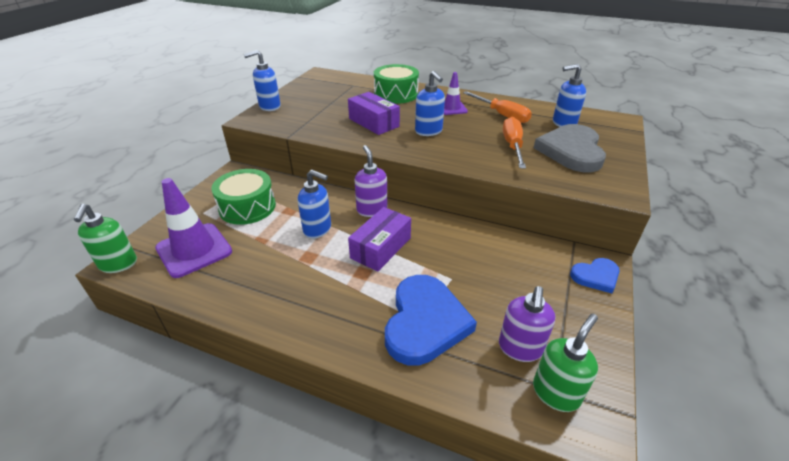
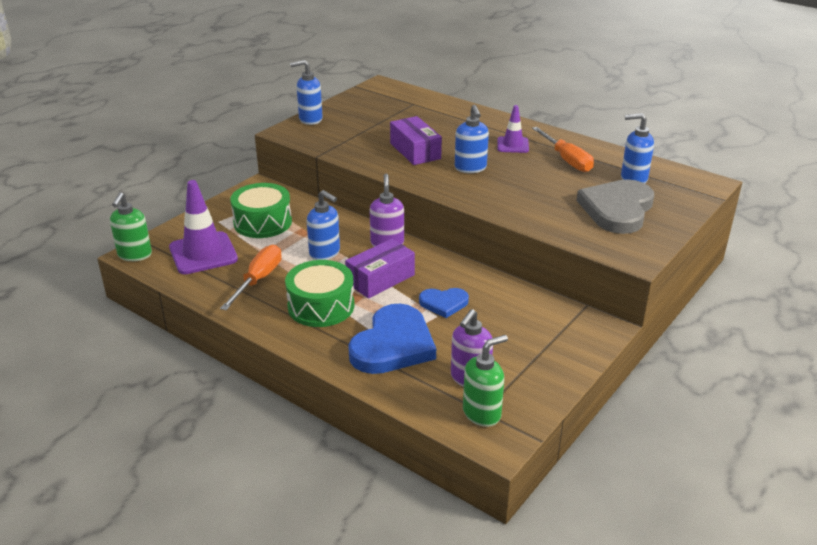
camera: 15 degrees right, 5 degrees down
(396, 94) = (457, 120): green drum -> green drum (321, 306)
(512, 146) = (554, 195): orange screwdriver -> orange screwdriver (258, 280)
(596, 276) = (586, 338): blue heart -> blue heart (444, 303)

